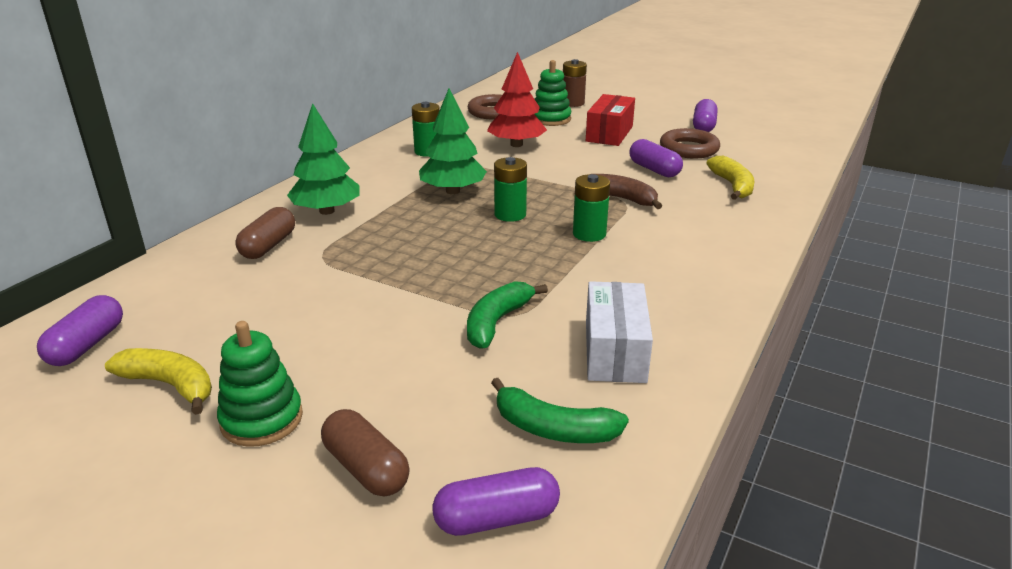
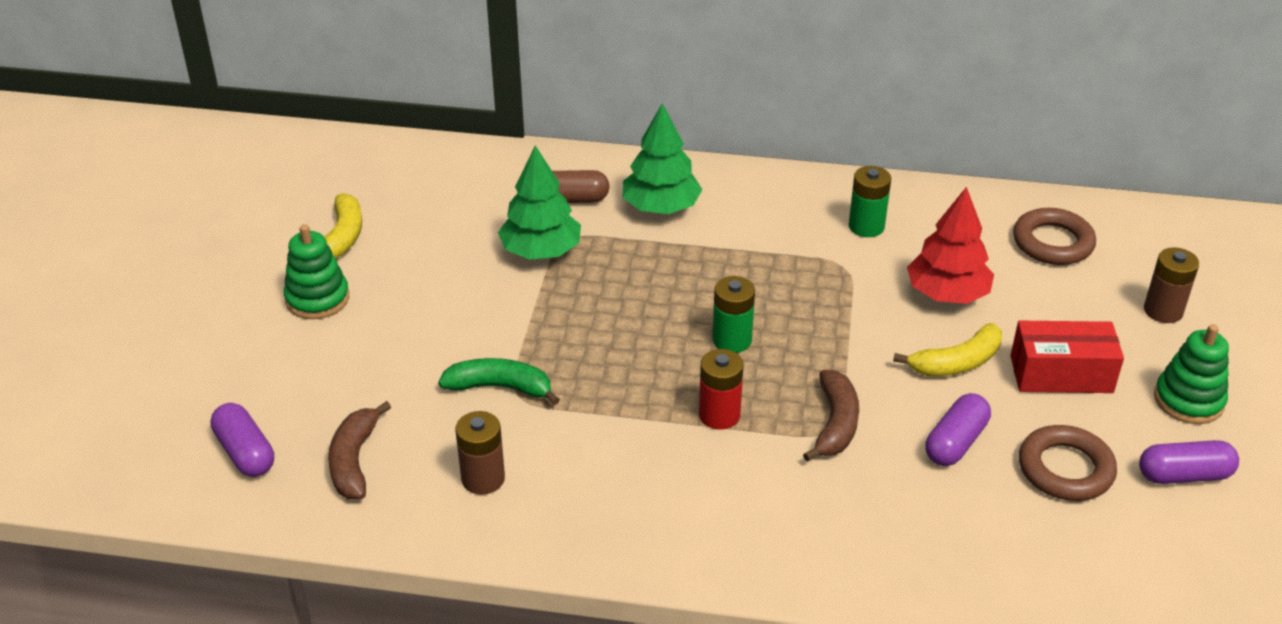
camera: 70 degrees right, 10 degrees up
(87, 345) = (376, 175): purple capsule -> none
(366, 468) = (279, 370): brown capsule -> none
(452, 191) = (766, 279): green tree -> green tree (541, 251)
(550, 119) = (1071, 303): green stacking toy -> green stacking toy (1188, 400)
(553, 428) = (354, 461): green banana -> brown banana
(589, 234) = (719, 415): green battery -> red battery
(614, 351) = (483, 479): white box -> brown battery
(732, 186) = (953, 532): yellow banana -> yellow banana (956, 363)

